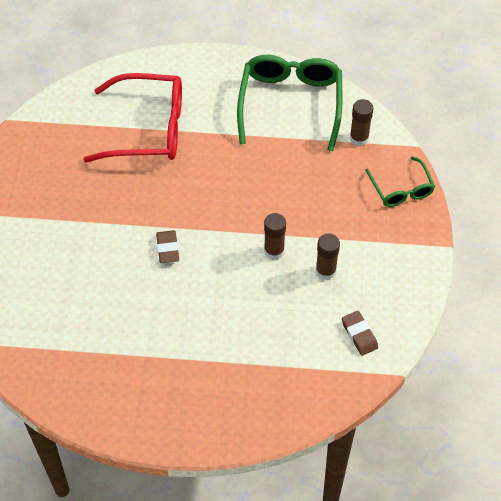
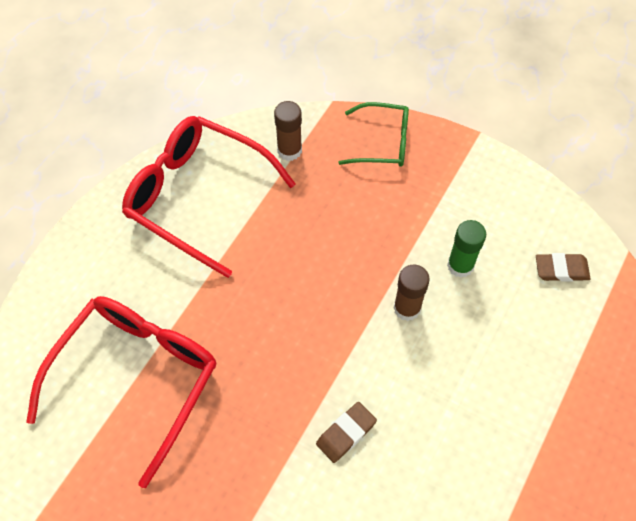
camera: 65 degrees left, 5 degrees up
(167, 248) = (346, 433): brown eraser -> brown eraser turned 60 degrees counterclockwise
(290, 104) = (197, 196): green glasses -> red glasses
(325, 271) = (460, 265): brown glue stick -> green glue stick

